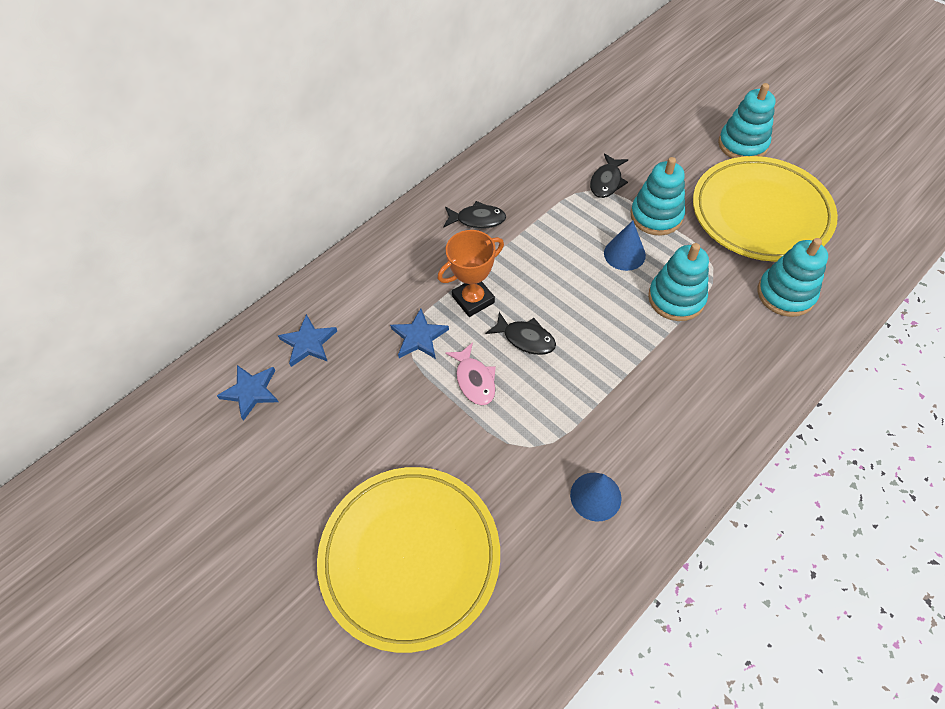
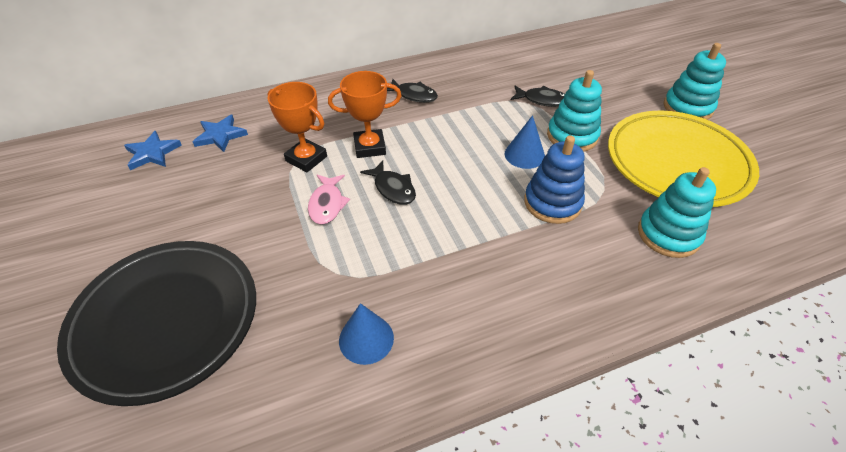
camera: 20 degrees right, 10 degrees down
(410, 557) = (166, 321): yellow plate -> black plate
(419, 337) = (306, 159): blue star -> orange trophy
(606, 182) = (542, 100): black fish -> black fish turned 120 degrees counterclockwise
(676, 298) = (552, 203): turquoise stacking toy -> blue stacking toy

